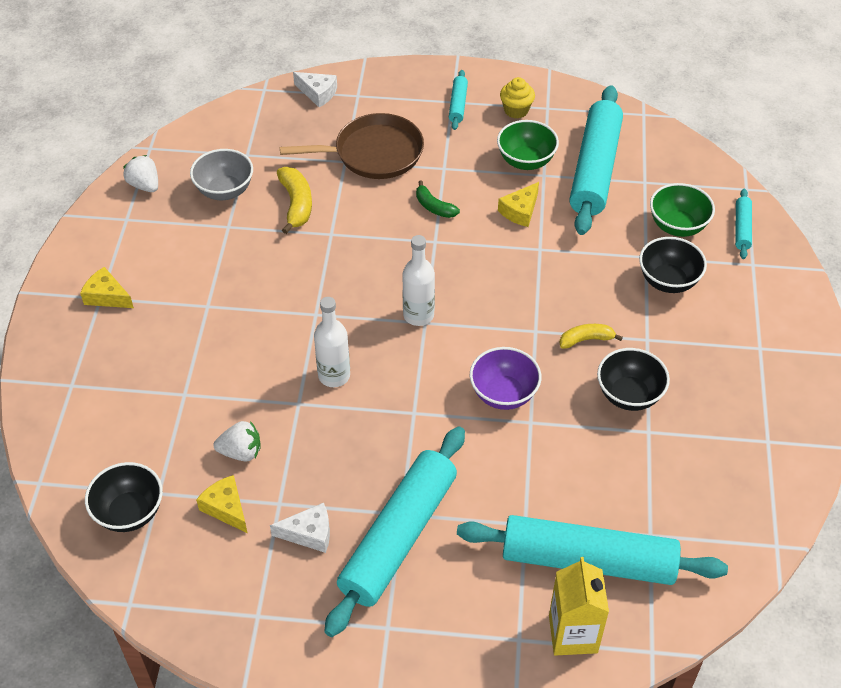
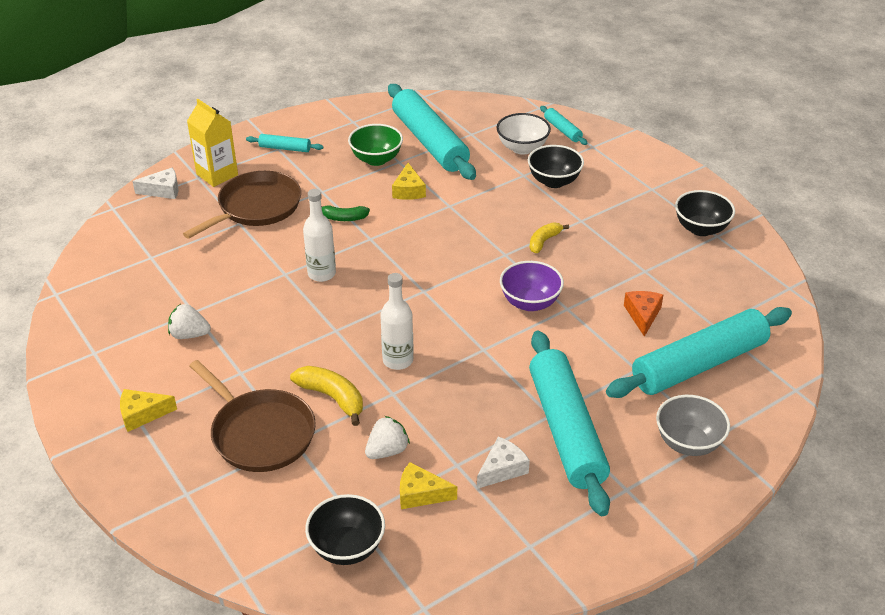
camera: 40 degrees left, 10 degrees down
(144, 185) = (82, 321): white strawberry -> white strawberry (189, 335)
(168, 370) = (260, 433): none -> brown pan
(225, 191) = (161, 290): grey bowl -> grey bowl (688, 443)
(296, 204) = (233, 269): yellow banana -> yellow banana (332, 397)
(418, 315) = (413, 289): white bottle -> white bottle (321, 274)
(458, 104) = (285, 148): turquoise rolling pin -> turquoise rolling pin turned 45 degrees counterclockwise
(516, 110) = (332, 133): yellow cupcake -> none
(573, 634) = (741, 411): yellow carton -> yellow carton (217, 174)
(593, 475) = (643, 315): none -> orange cheese
(629, 395) = (608, 257): black bowl -> black bowl (701, 229)
(677, 226) = (522, 148): green bowl -> white bowl

